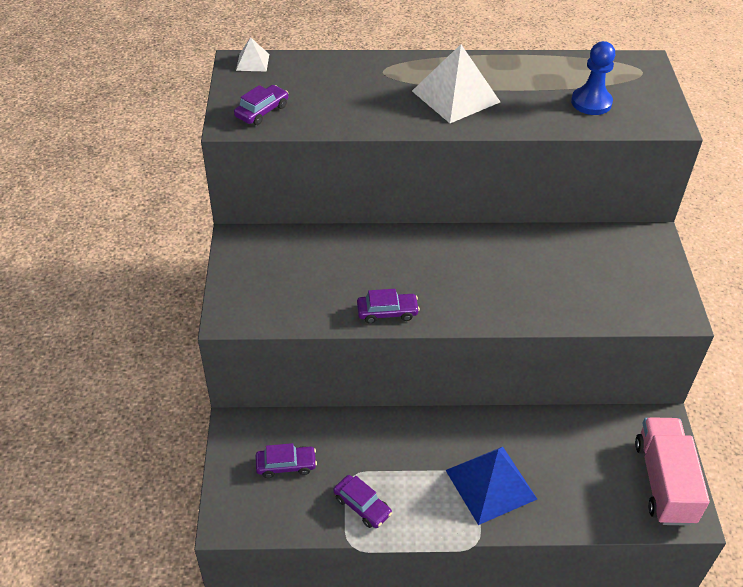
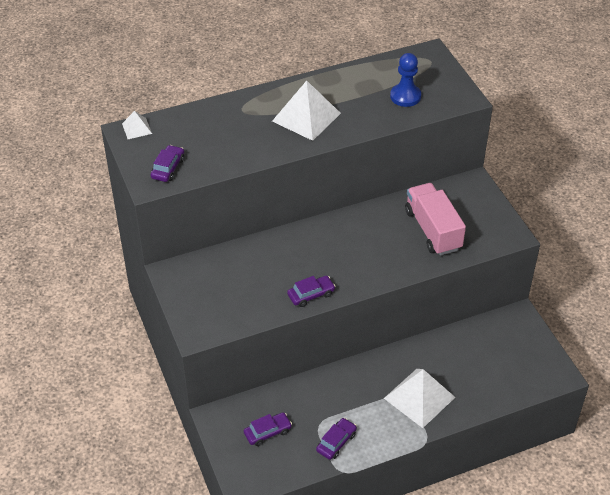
camera: 20 degrees left, 0 degrees up
(362, 506) = (336, 442): purple car -> purple car turned 75 degrees counterclockwise
(490, 484) = (419, 397): blue pyramid -> white pyramid
(664, 482) = (535, 357): pink truck -> pink truck (433, 230)

